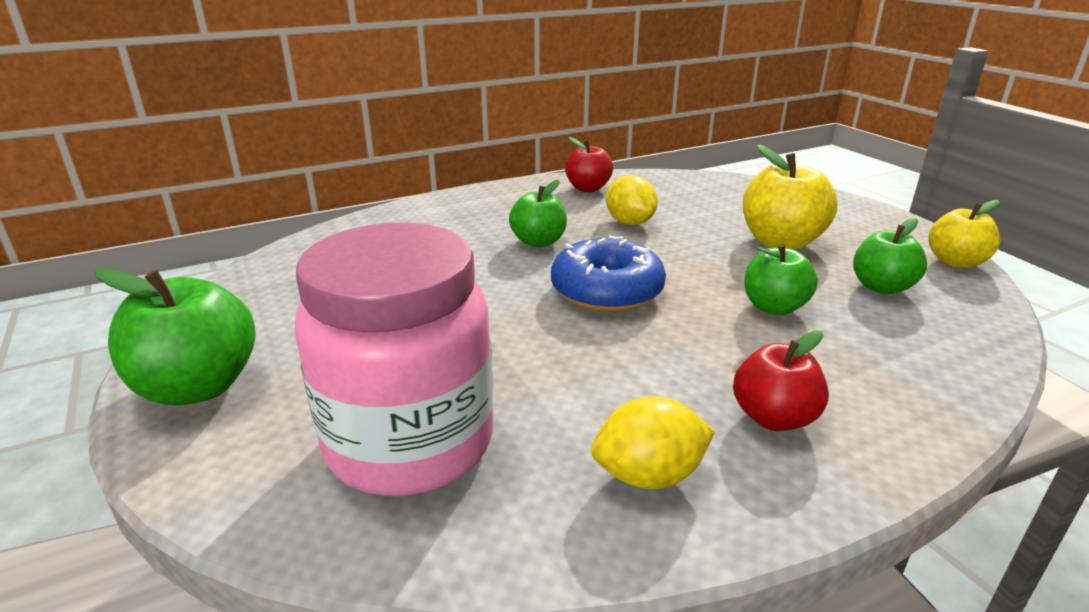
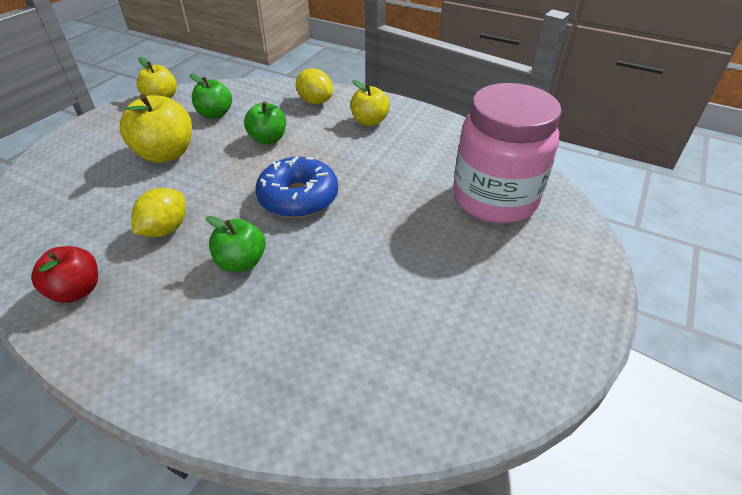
camera: 125 degrees left, 15 degrees up
(198, 387) = (565, 303): green apple -> none
(649, 475) = (436, 138): yellow lemon -> yellow lemon (315, 101)
(773, 418) = (369, 121): red apple -> yellow apple

